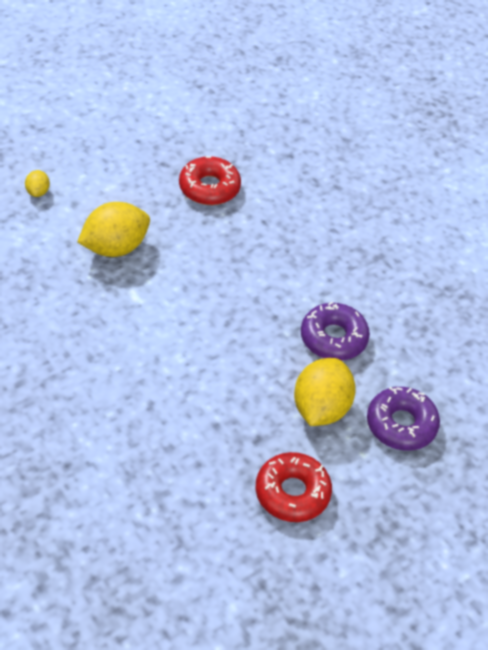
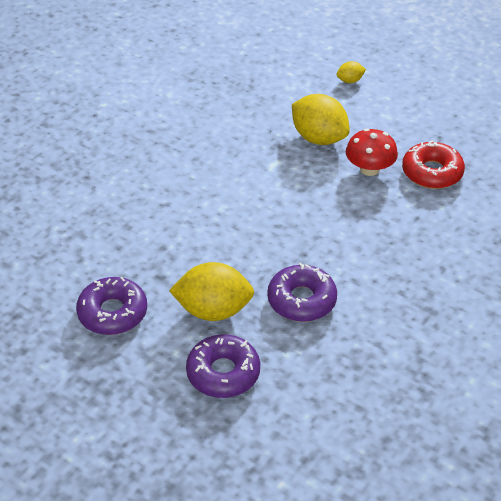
camera: 75 degrees right, 5 degrees down
(181, 228) = (369, 169): none -> red mushroom
(292, 493) = (112, 313): red donut -> purple donut

